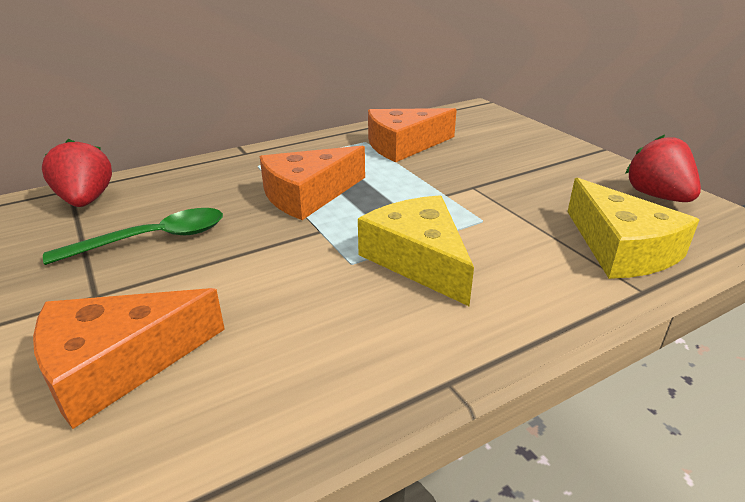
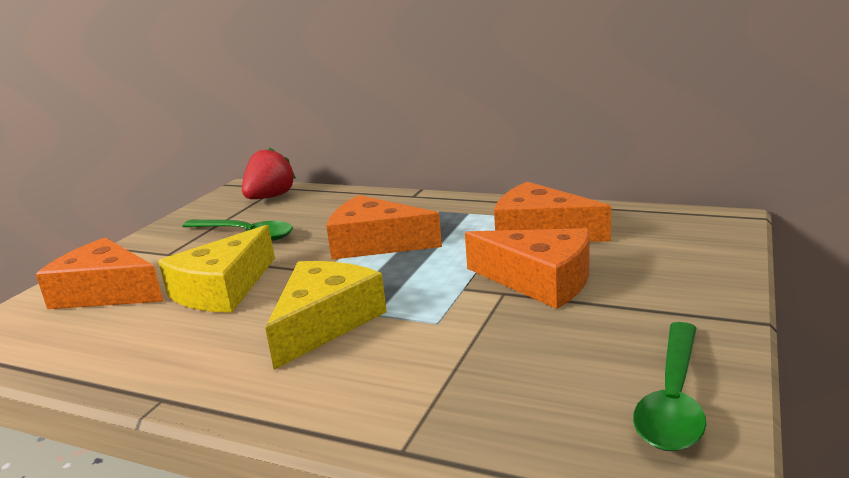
camera: 55 degrees right, 10 degrees down
(474, 172) = (540, 280): none -> orange cheese
(621, 248) = (481, 411): yellow cheese -> yellow cheese (223, 289)
(657, 196) = (673, 398): red strawberry -> green spoon

